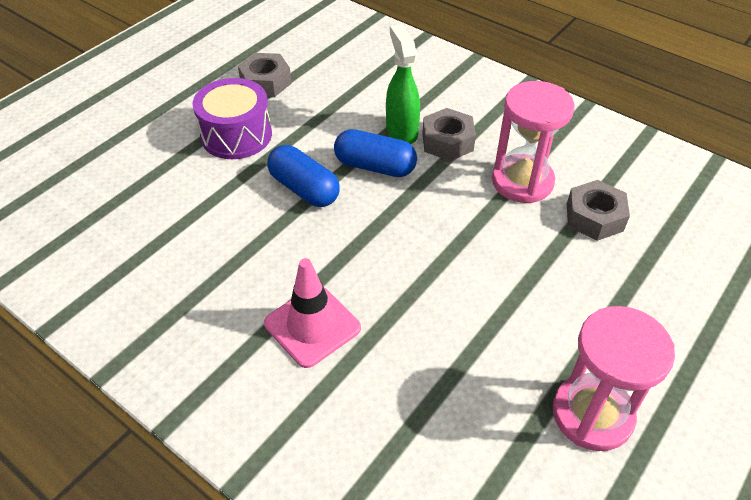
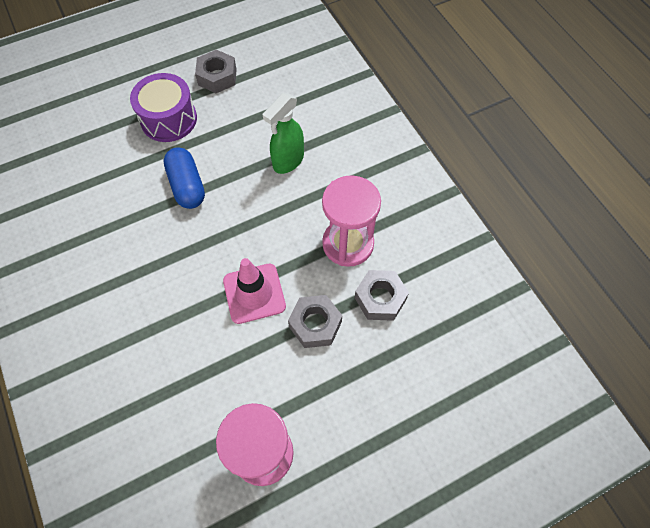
camera: 25 degrees right, 15 degrees up
(312, 326) = (126, 300): pink traffic cone -> pink traffic cone (254, 293)
(375, 166) = (248, 186): blue capsule -> none
(401, 131) = (288, 161): green spray bottle -> green spray bottle turned 150 degrees counterclockwise
(447, 142) = (316, 184): grey nut -> grey nut (315, 324)

